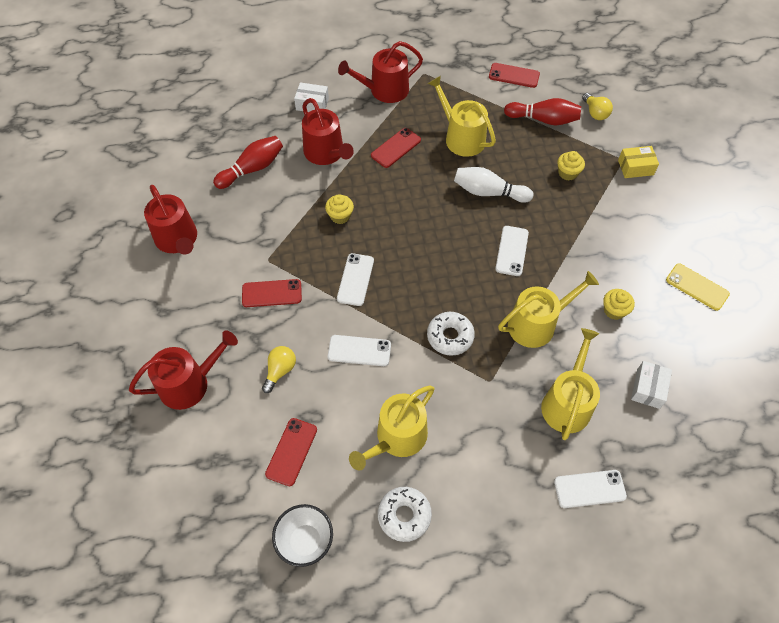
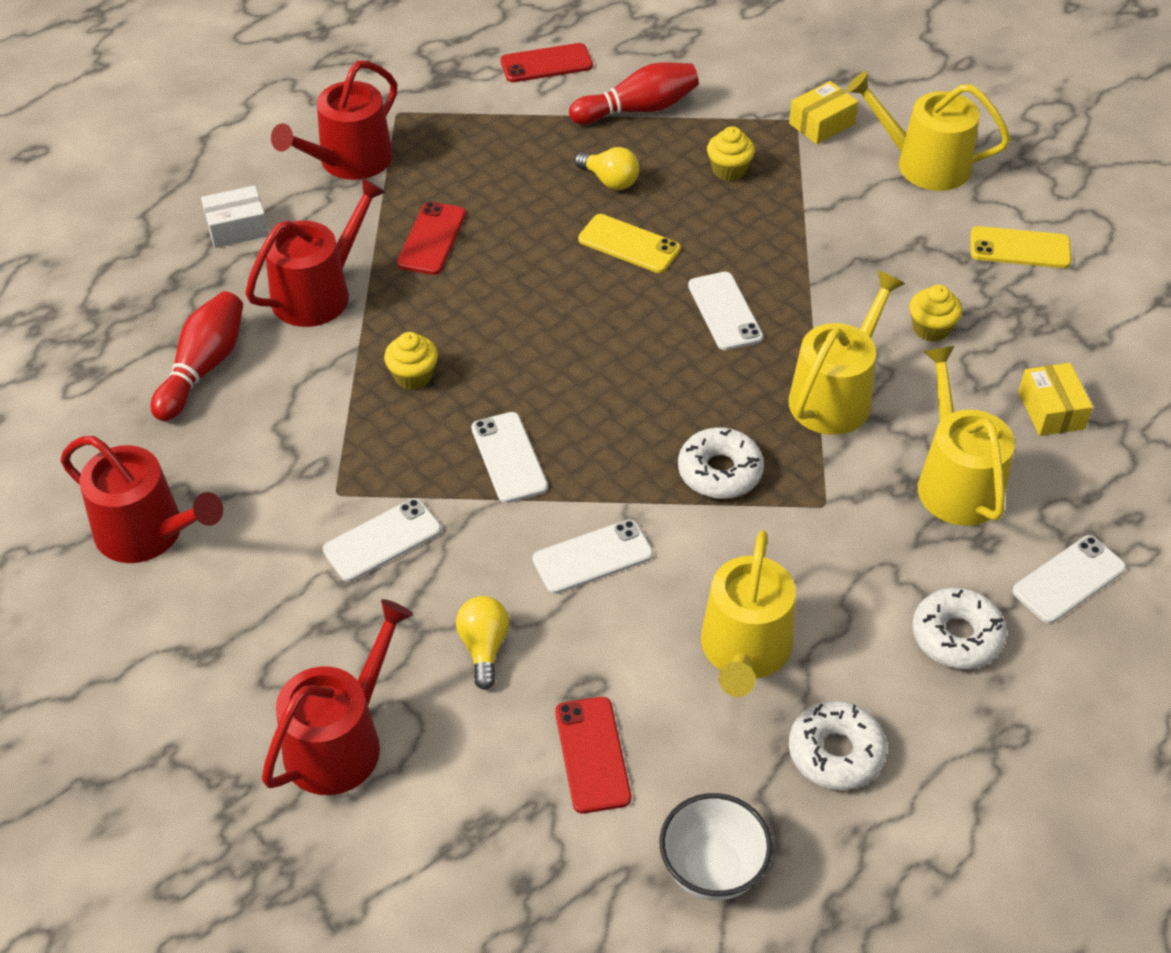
camera: 30 degrees left, 10 degrees down
(272, 293) = (382, 540): red phone -> white phone
(326, 153) = (318, 292): red watering can -> red watering can turned 75 degrees counterclockwise
(461, 137) = (528, 183): yellow watering can -> yellow watering can (924, 164)
(488, 192) = (629, 244): white bowling pin -> yellow phone
(508, 488) = (956, 636): none -> white donut
(595, 113) = (709, 71): yellow light bulb -> yellow light bulb (610, 181)
(648, 388) = (1051, 410): white box -> yellow box

